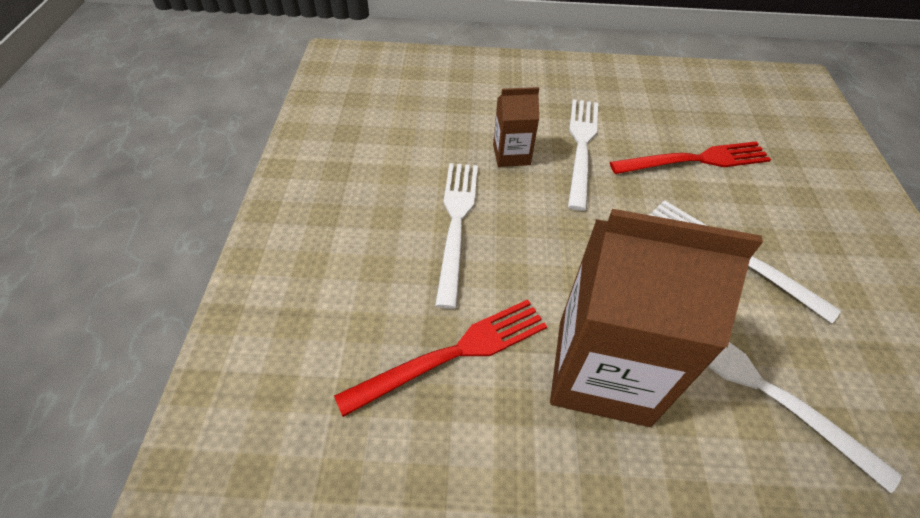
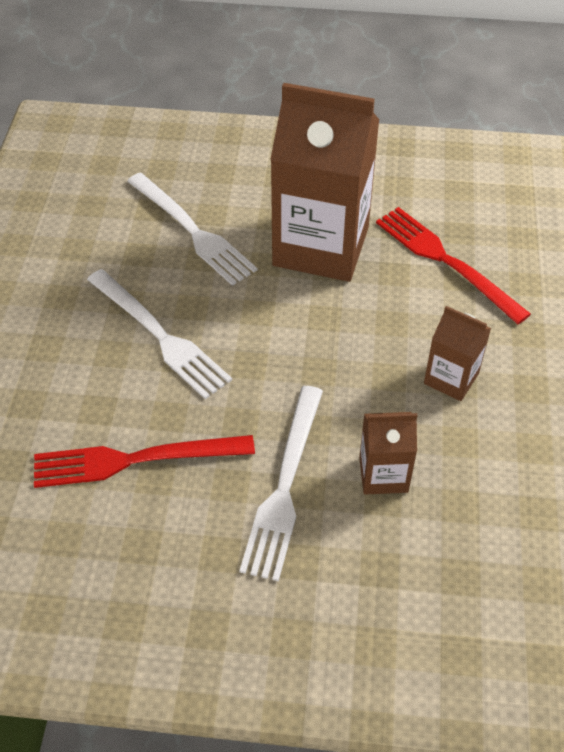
camera: 175 degrees left, 0 degrees up
(453, 354) = (446, 261): red fork -> red fork turned 75 degrees clockwise
(456, 223) = (451, 378): white fork -> brown carton

